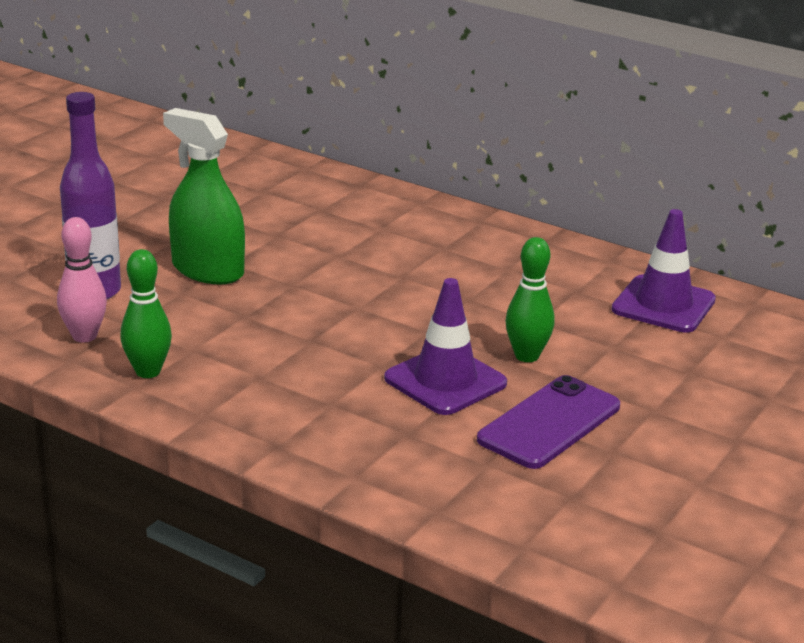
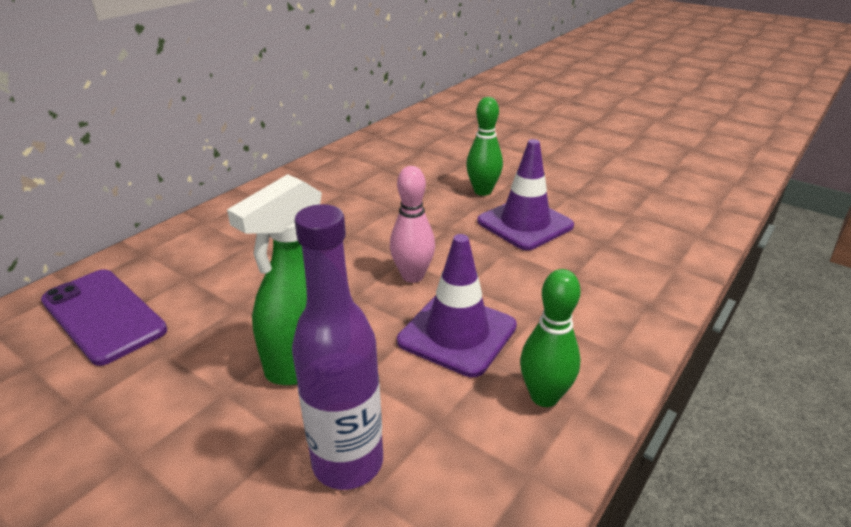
camera: 85 degrees left, 5 degrees up
(84, 336) = (469, 463): pink bowling pin -> pink bowling pin (412, 276)
(549, 423) = (571, 189): purple phone -> purple phone (103, 315)
(663, 305) = (409, 143): purple traffic cone -> purple traffic cone (457, 334)

